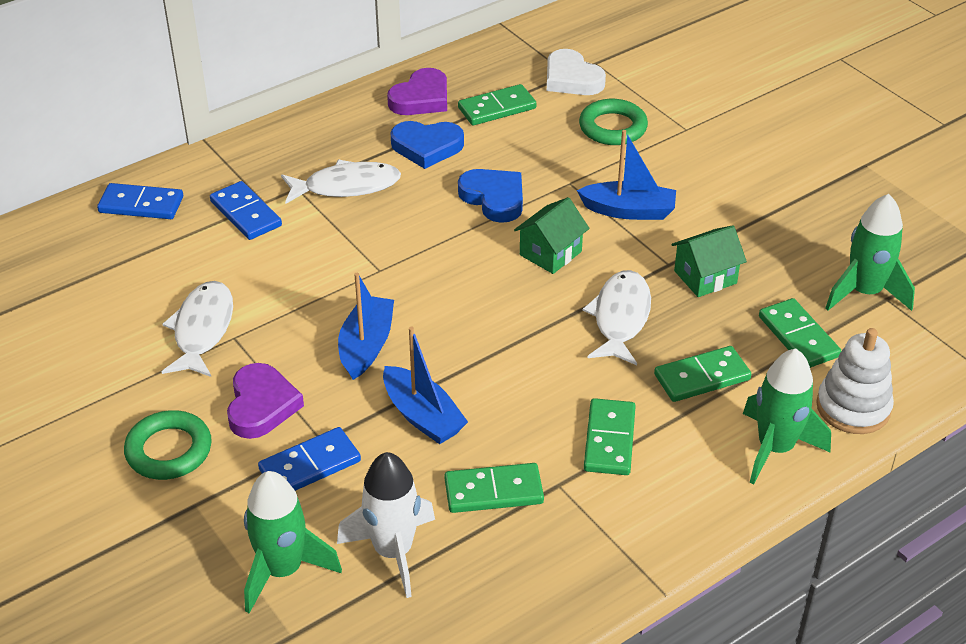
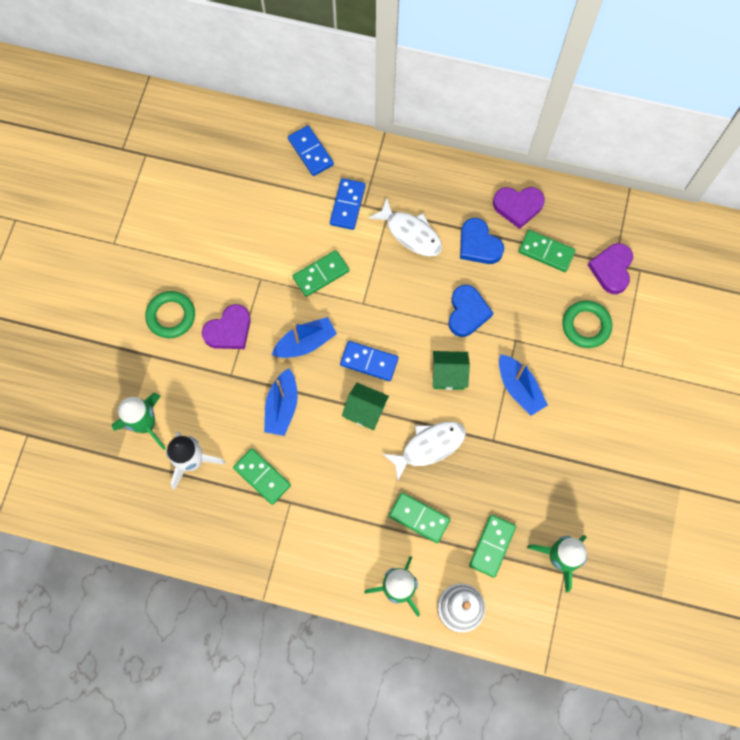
camera: 50 degrees right, 30 degrees up
(202, 330) = (253, 261): white fish -> none
(310, 465) = (211, 383): blue domino -> blue domino (369, 362)
(572, 79) = (611, 269): white heart -> purple heart
(609, 440) = (338, 505): green domino -> green domino (321, 274)
(705, 277) = (498, 466): green house -> green house (365, 411)

